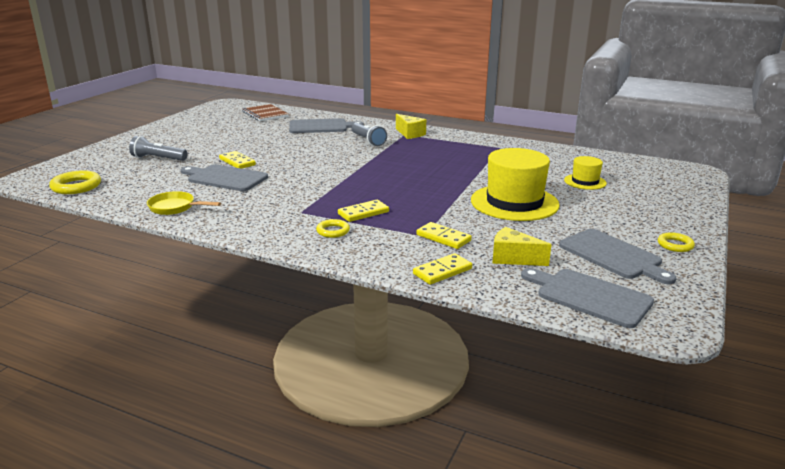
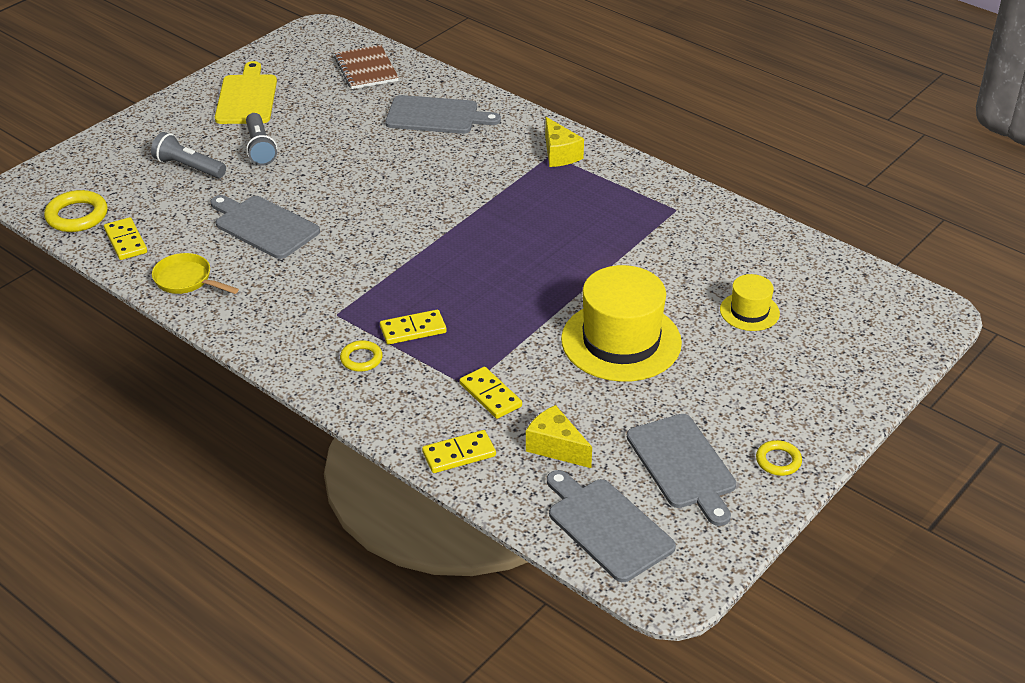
camera: 15 degrees right, 15 degrees up
(189, 129) = (247, 97): none -> yellow cutting board
(237, 162) = (290, 191): yellow domino -> yellow domino (126, 241)
(368, 141) = (490, 163): grey flashlight -> grey flashlight (260, 148)

